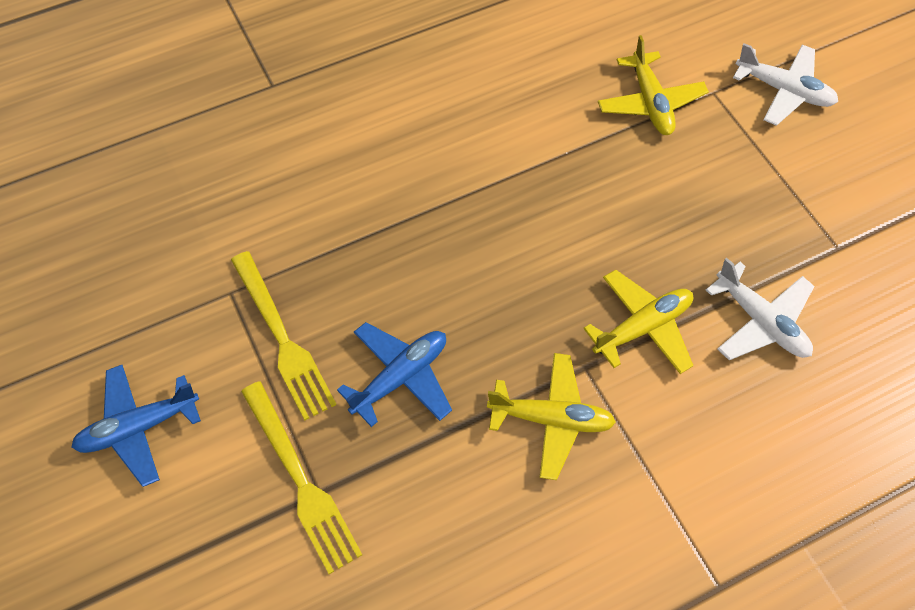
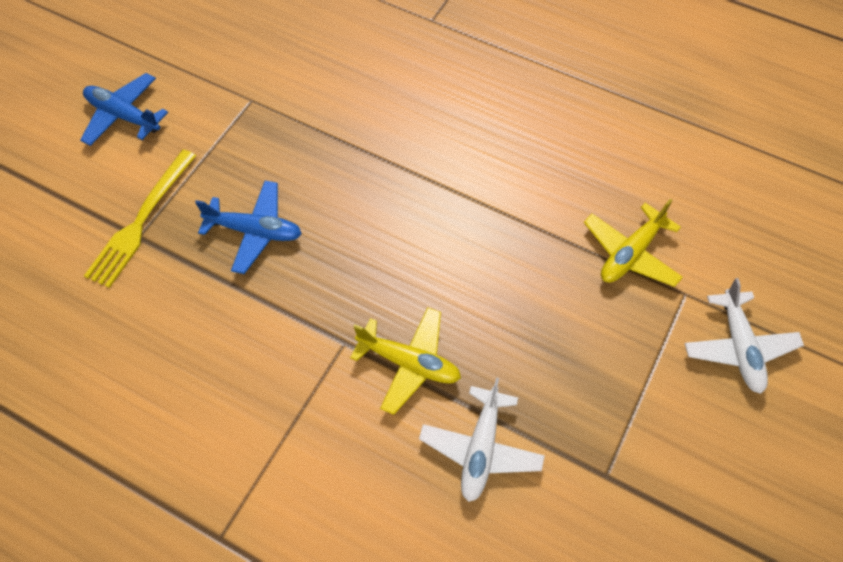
camera: 55 degrees right, 0 degrees up
(282, 339) = (237, 148): yellow fork -> none
(551, 419) = (285, 344): yellow plane -> none

